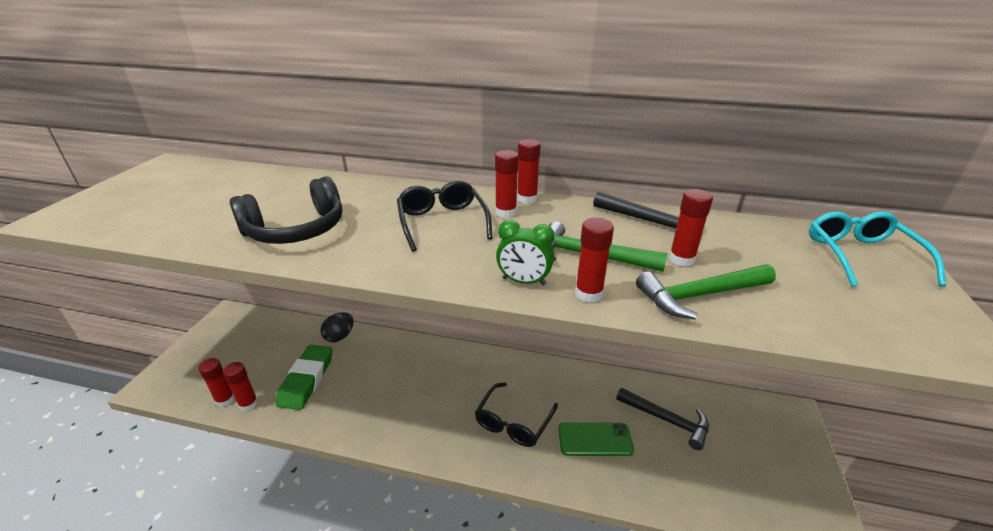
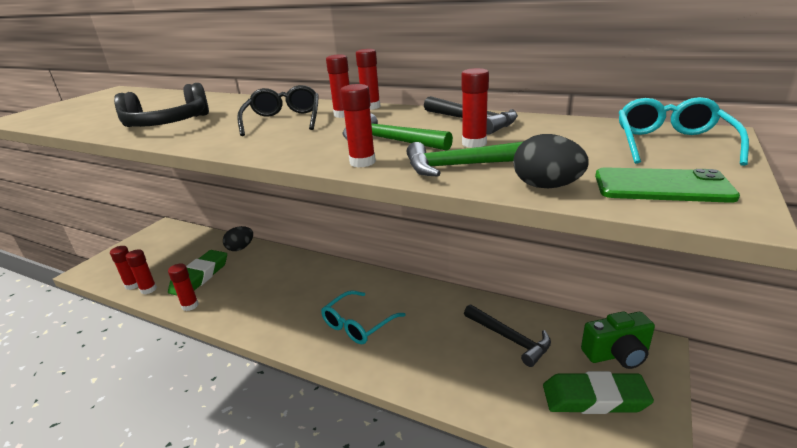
camera: 15 degrees right, 5 degrees down
(311, 420) = (190, 305): none -> red glue stick
(513, 422) = (358, 324): black glasses -> turquoise glasses
(524, 281) = (314, 154): green clock -> none
(595, 439) = (429, 346): green phone -> green phone (661, 186)
(764, 476) = (594, 398): none -> green eraser
(765, 425) = (617, 354): none -> green camera
(799, 324) = (546, 186): none -> black egg

